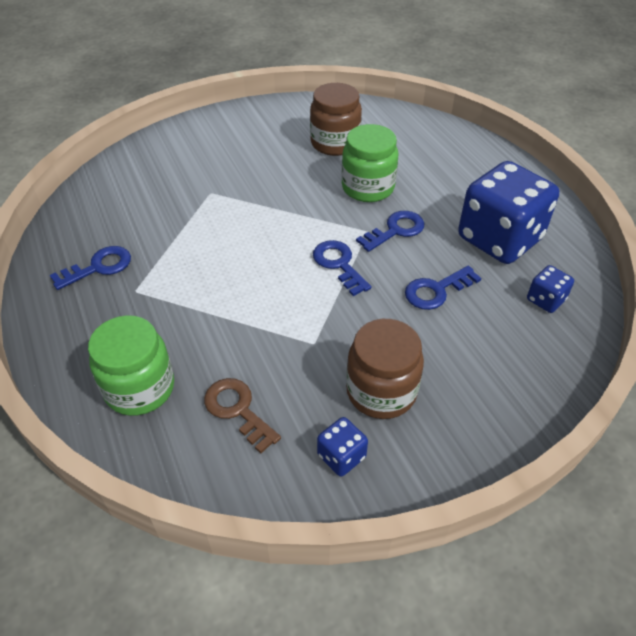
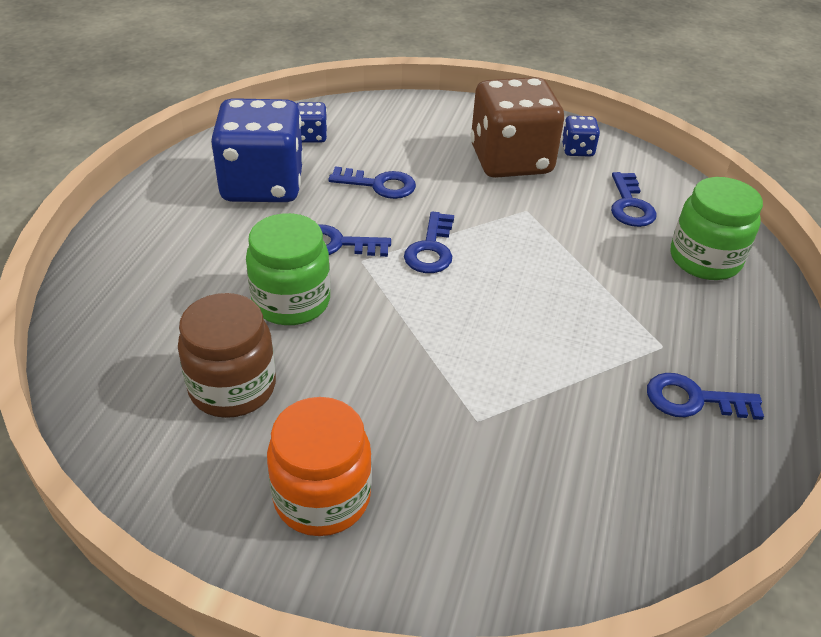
camera: 140 degrees left, 5 degrees down
(238, 410) = (630, 205): brown key -> blue key
(246, 134) = (322, 497): none -> orange jar
(381, 391) = (510, 160): brown jar -> brown dice

